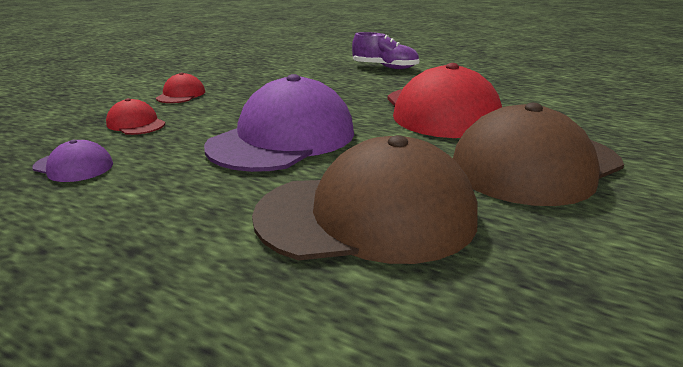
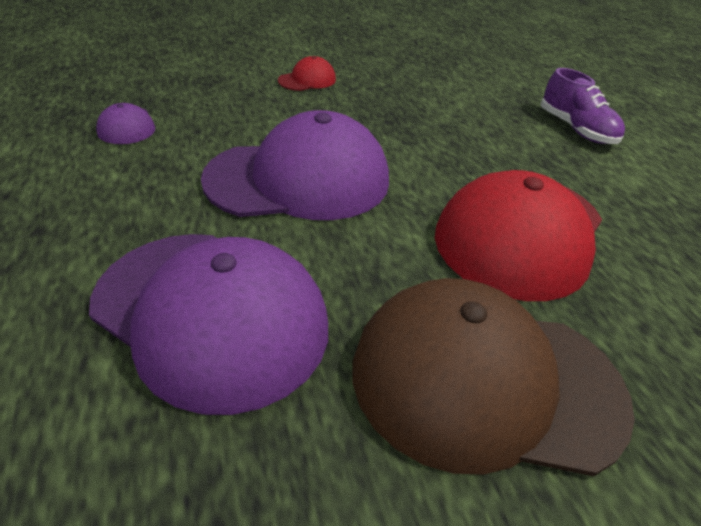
camera: 40 degrees right, 15 degrees up
(136, 124) = (224, 100): red cap -> none
(367, 215) = (211, 314): brown cap -> purple cap

